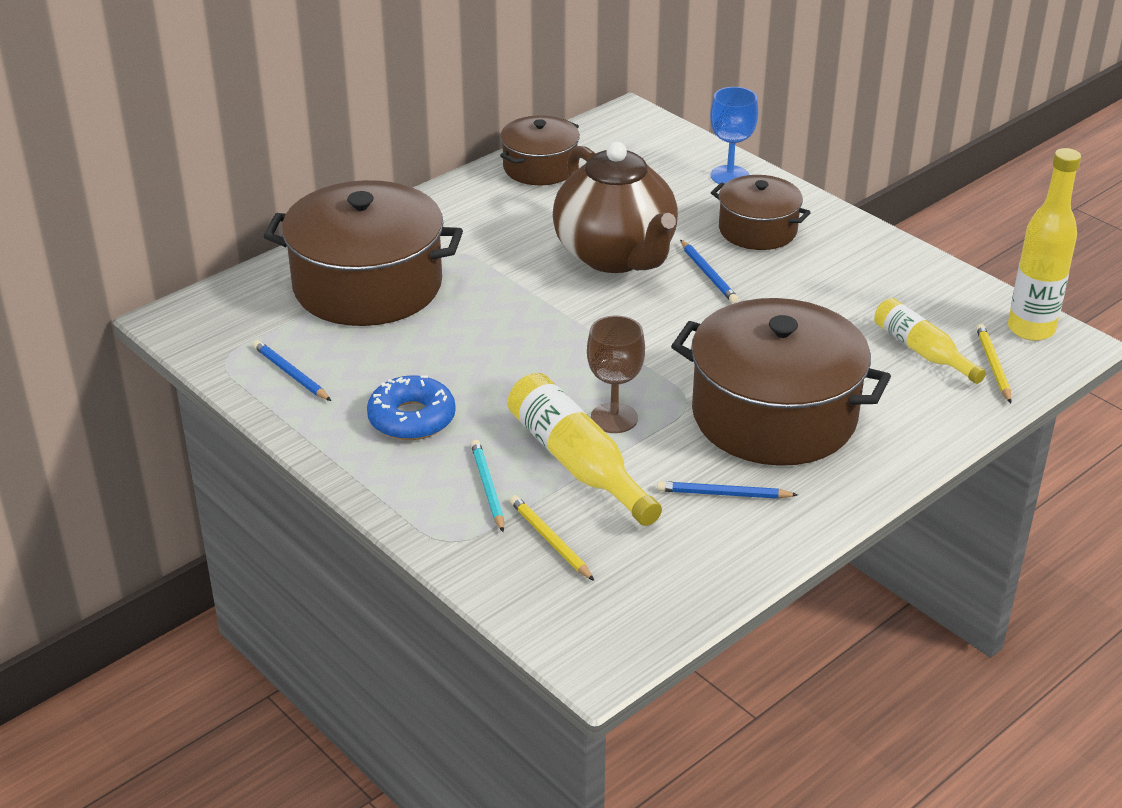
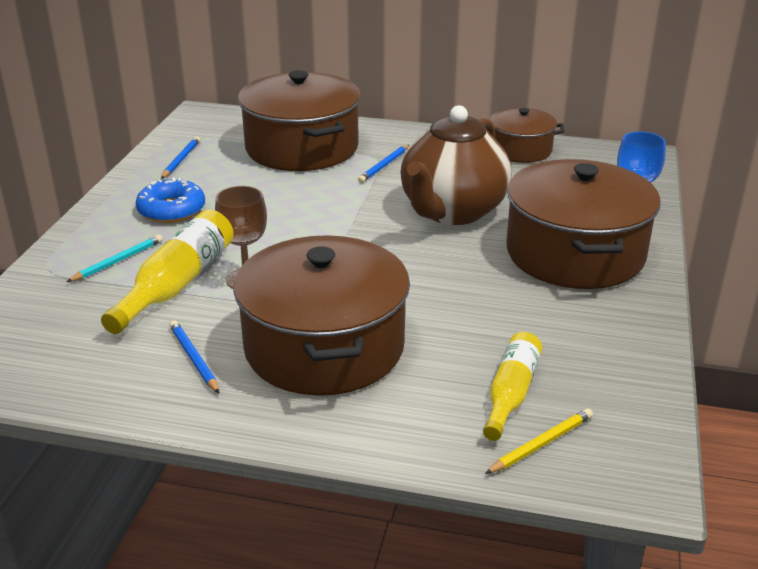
camera: 55 degrees right, 5 degrees down
(550, 540) = (75, 305): yellow pencil -> none
(708, 274) = (481, 254): blue pencil -> blue pencil (384, 165)
(757, 230) = (575, 254): brown pot -> brown pot, size x1.81
(1031, 329) = (635, 449): yellow bottle -> none

